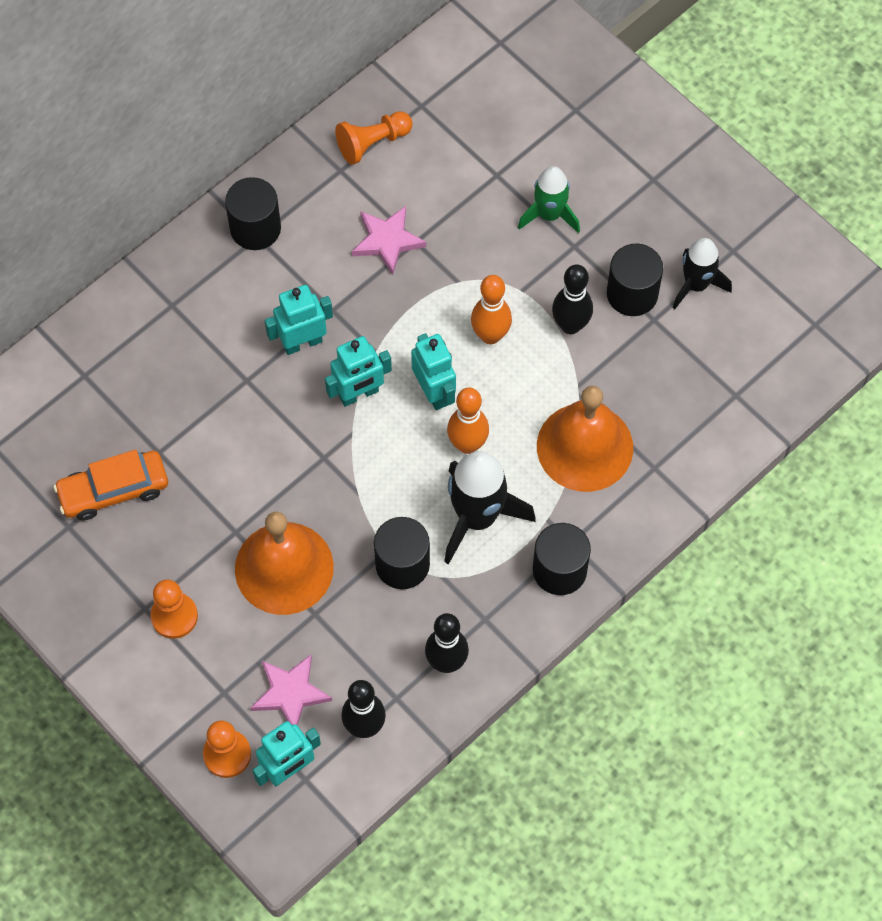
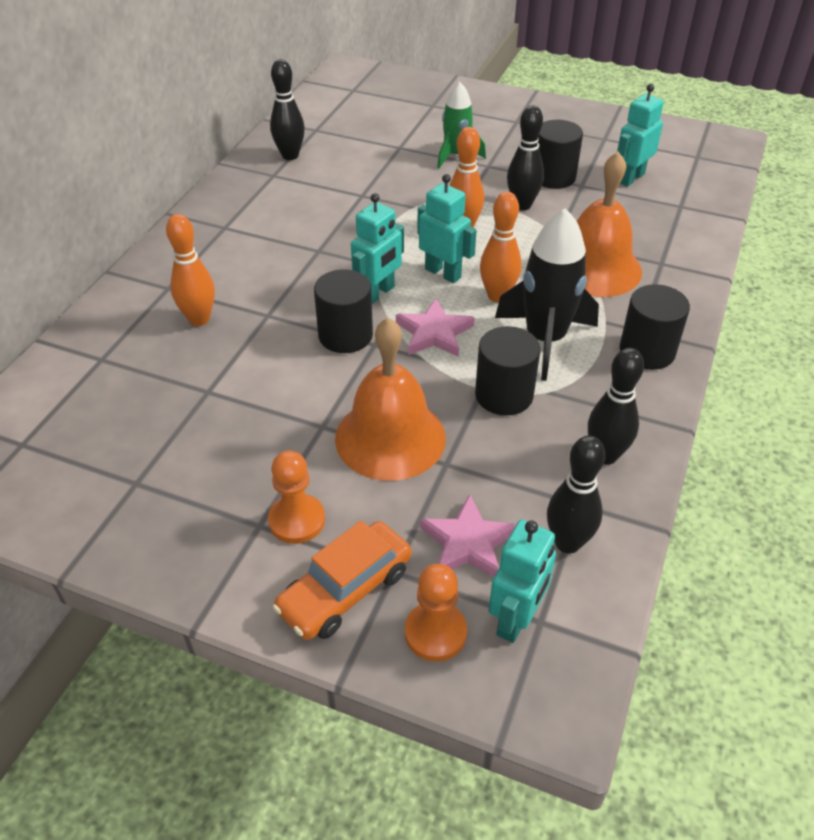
camera: 25 degrees left, 20 degrees down
(113, 490) = (173, 436): orange car -> orange car (345, 590)
(184, 360) = (199, 319): none -> orange bowling pin
(255, 228) = (220, 223): black cylinder -> black cylinder (345, 335)
(302, 342) = (305, 277): turquoise robot -> turquoise robot (630, 178)
(372, 143) = (290, 155): orange pawn -> black bowling pin
(387, 241) = (338, 200): pink star -> pink star (434, 333)
(696, 285) = (595, 160): black rocket -> none

